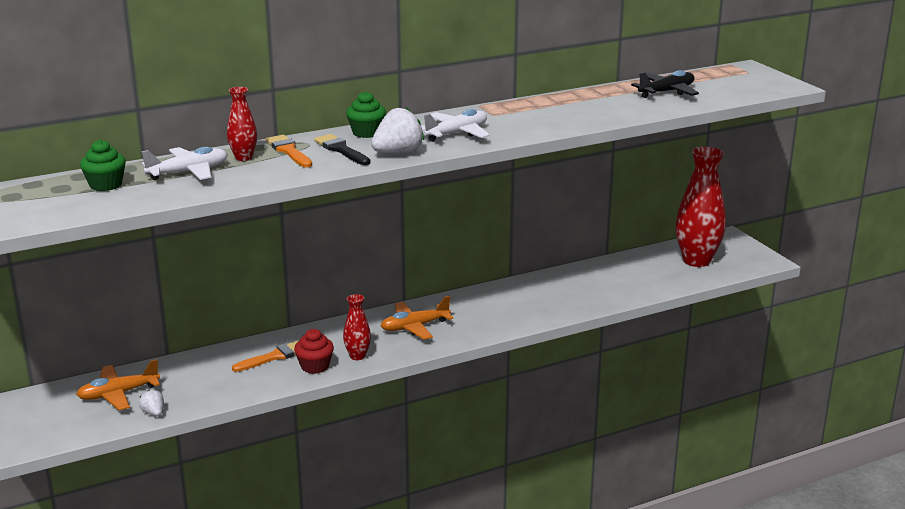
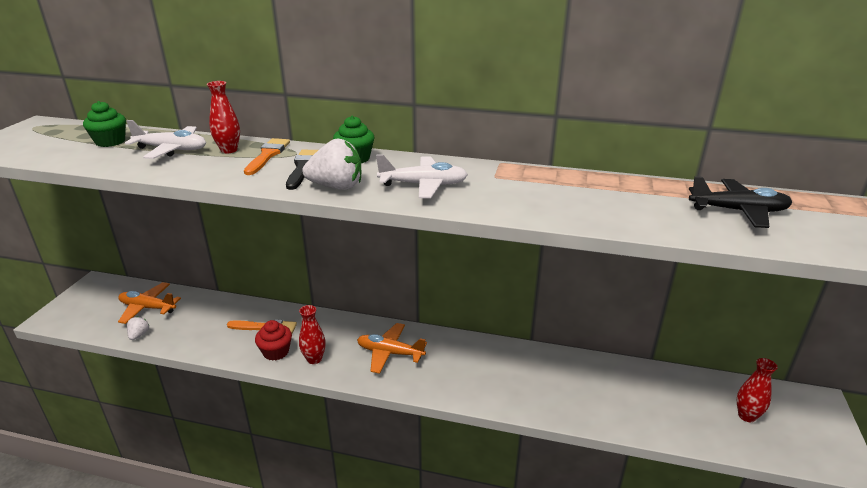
camera: 40 degrees right, 5 degrees up
(696, 260) = (746, 416): red vase -> red vase, size x0.49

